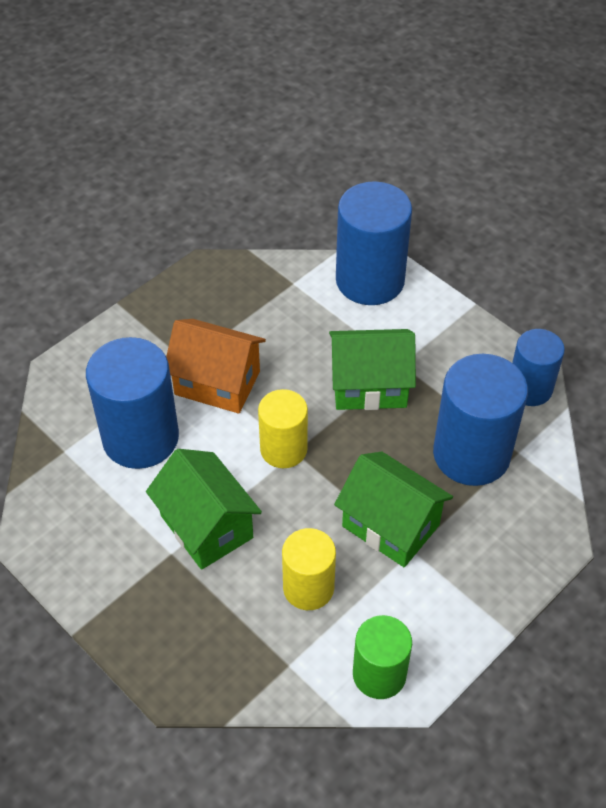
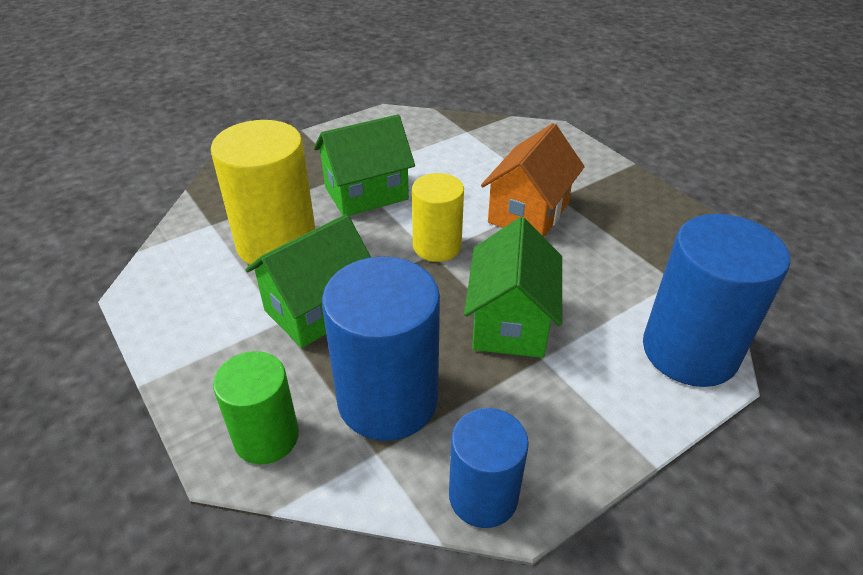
camera: 100 degrees right, 10 degrees down
(140, 438) = (471, 166): blue cylinder -> none
(308, 588) = (277, 243): yellow cylinder -> yellow cylinder, size x1.63
(379, 674) = (166, 275): green cylinder -> green cylinder (266, 437)

